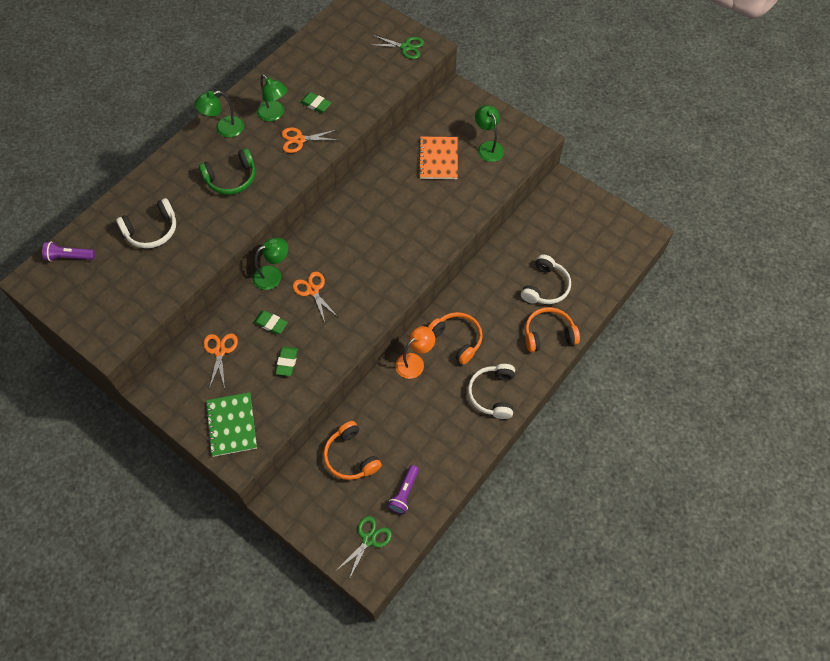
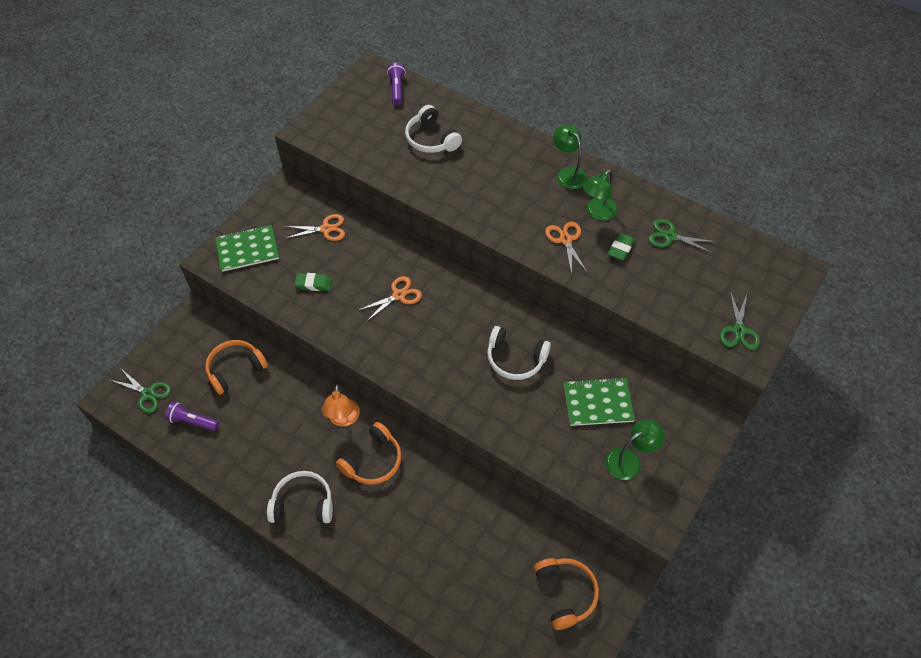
camera: 85 degrees right, 5 degrees down
(231, 178) = (503, 189): green headphones -> none
(271, 324) = (357, 265): green eraser -> none
(273, 275) = (415, 259): green lamp -> none
(309, 71) = (670, 236): none -> green scissors
(414, 362) = (343, 419): orange lamp -> orange lamp turned 45 degrees clockwise
(438, 159) = (598, 403): orange notebook -> green notebook
(545, 287) = (452, 561): white headphones -> white headphones (515, 359)
(548, 334) = (383, 566): orange headphones -> orange headphones (565, 593)

